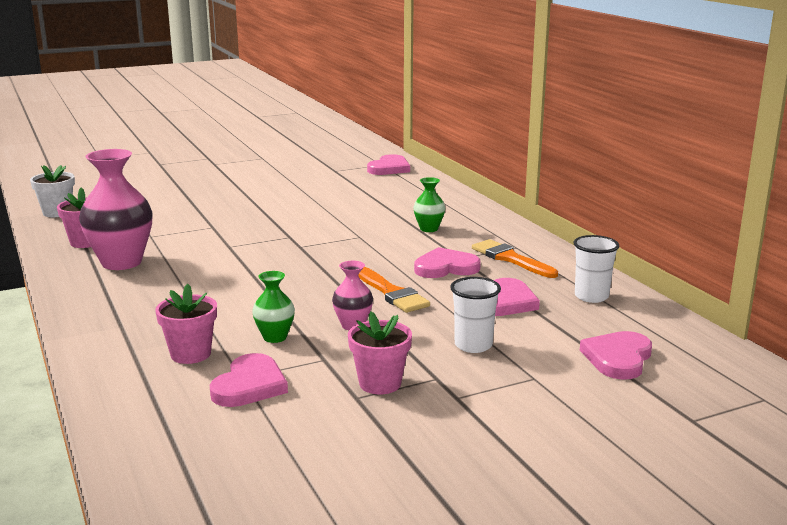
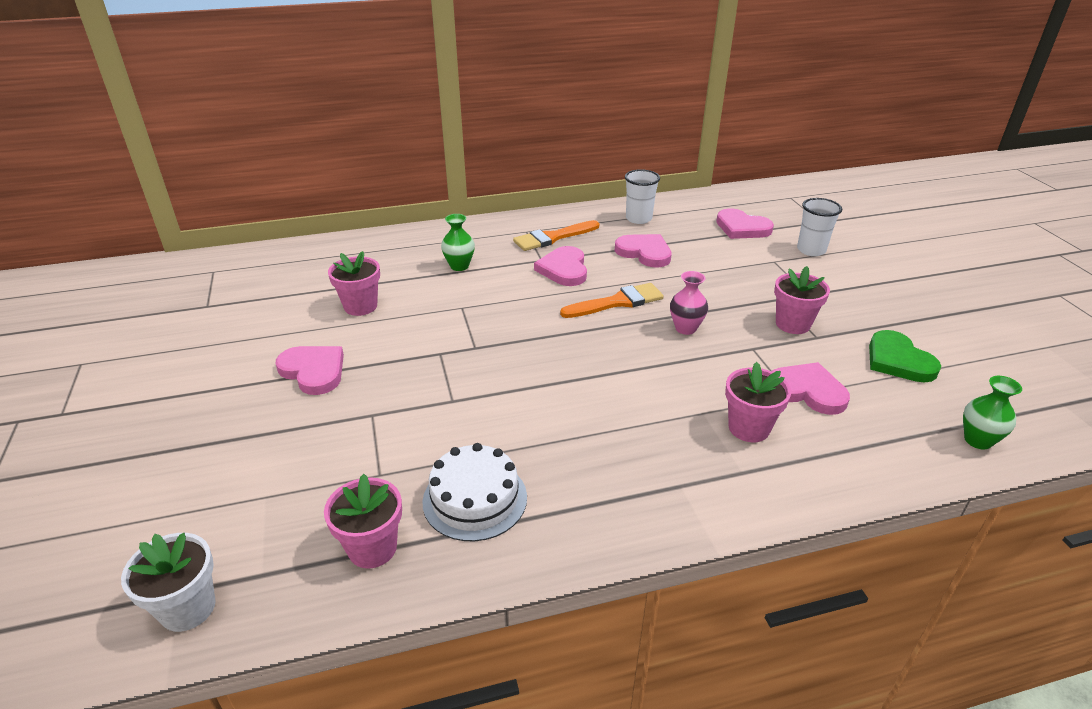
camera: 80 degrees left, 15 degrees up
(121, 262) = (475, 499): pink vase -> white cake
(275, 337) = (710, 373): green vase -> green vase (977, 440)
(316, 448) = (898, 360): none -> green heart
(349, 207) = (360, 306): none -> pink flower pot
(389, 168) = (235, 268): pink heart -> pink heart (313, 371)
(473, 345) = (724, 277): white cup -> white cup (811, 250)

